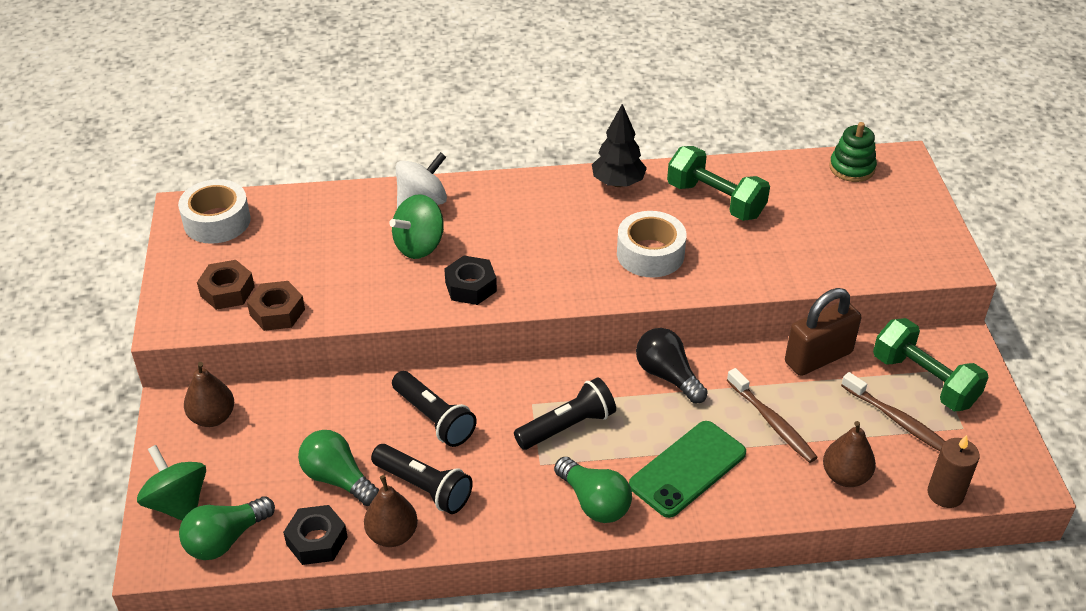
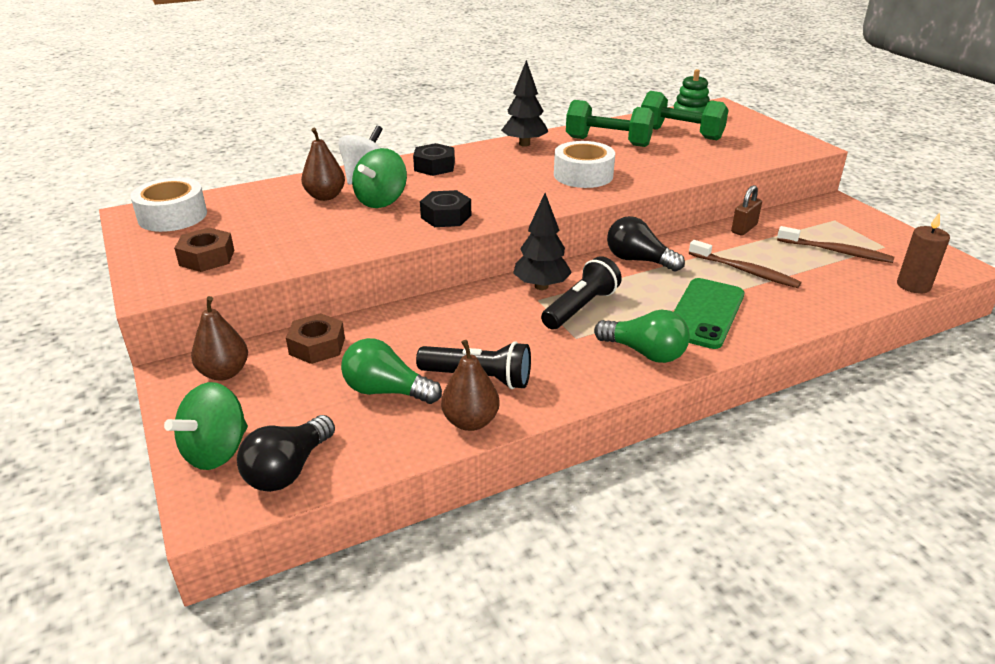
camera: 20 degrees left, 10 degrees down
(178, 503) = (216, 451): green spinning top -> green spinning top turned 90 degrees counterclockwise
(225, 539) = (288, 470): green light bulb -> black light bulb
(277, 312) = (268, 262): brown nut -> brown nut (317, 346)
(316, 541) = (393, 446): black nut -> black nut (434, 166)
(434, 418) = (454, 327): black flashlight -> none
(545, 386) = (541, 286): none -> black tree
(818, 357) = (744, 228): brown padlock -> brown padlock, size x0.58
(845, 476) = (831, 291): brown pear -> brown pear (325, 196)
(924, 381) = (831, 227): green dumbbell -> green dumbbell (680, 134)

